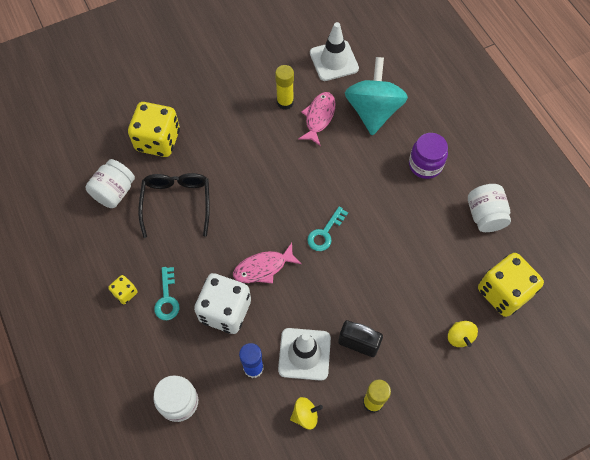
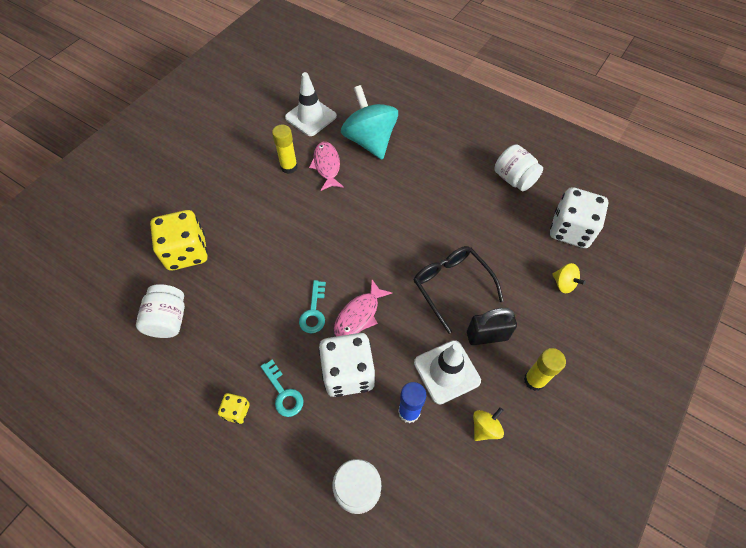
camera: 30 degrees left, 5 degrees down
(177, 203) = (239, 299): black glasses -> black glasses (451, 286)
(325, 233) = (394, 257): turquoise key -> turquoise key (313, 312)
(425, 165) = (440, 163): purple jar -> none
(503, 292) = (570, 230): yellow dice -> white dice

